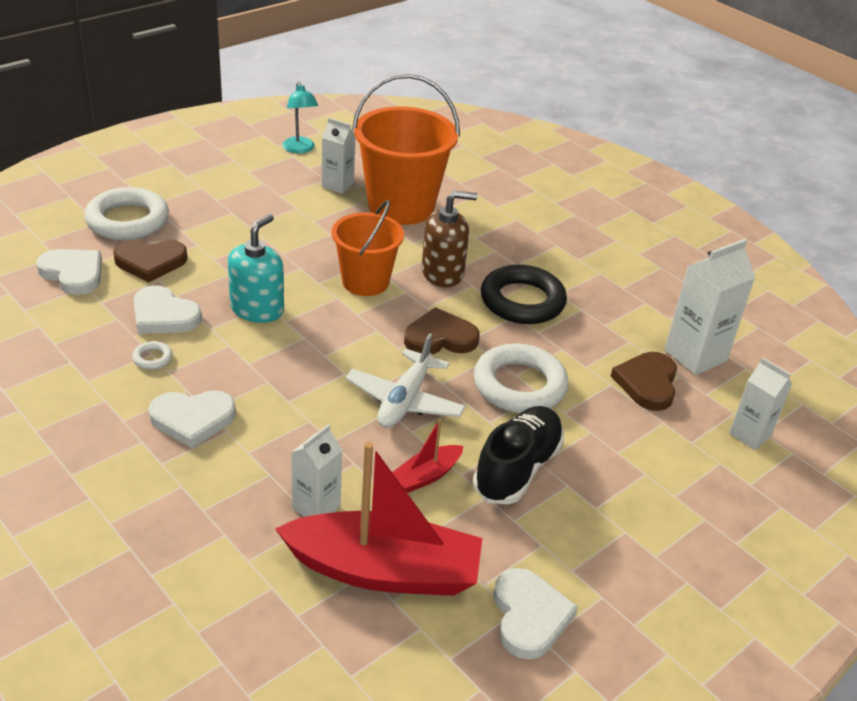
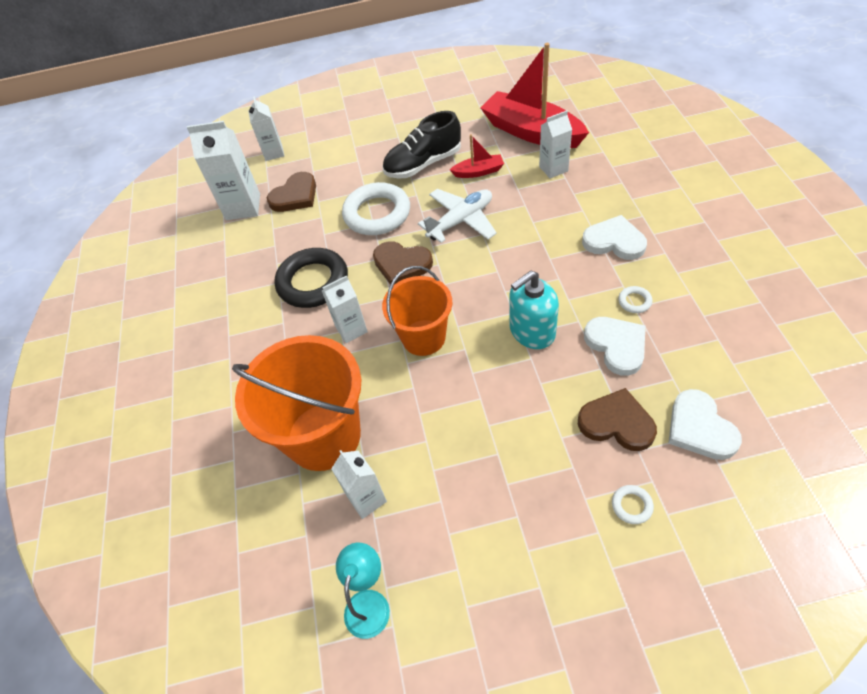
camera: 140 degrees left, 15 degrees up
(127, 220) = (631, 505): white ring -> white ring, size x0.41
(443, 273) = (351, 329): brown soap dispenser -> white carton
(529, 616) = (472, 101): white heart -> none

